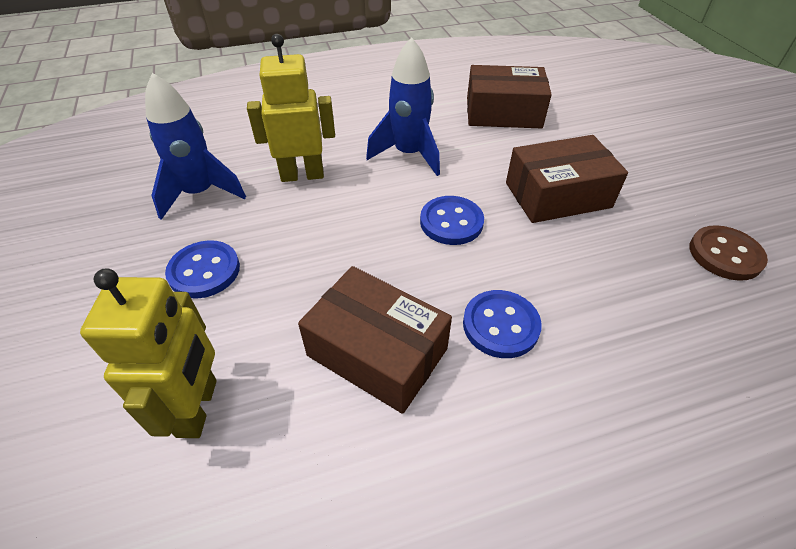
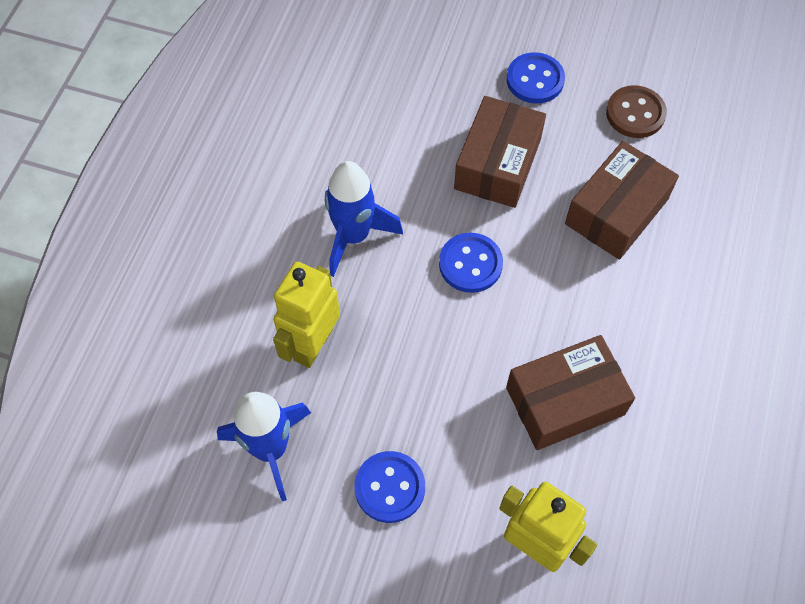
camera: 55 degrees left, 15 degrees up
(500, 325) = (596, 305): blue button -> blue button (535, 80)
(503, 113) = (353, 113): brown box -> brown box (616, 211)

